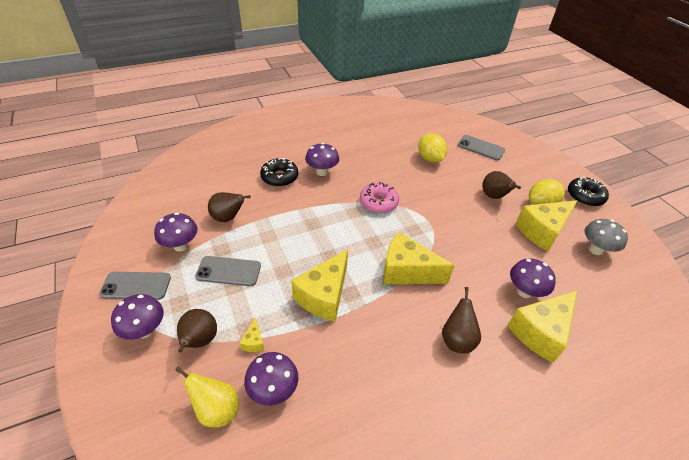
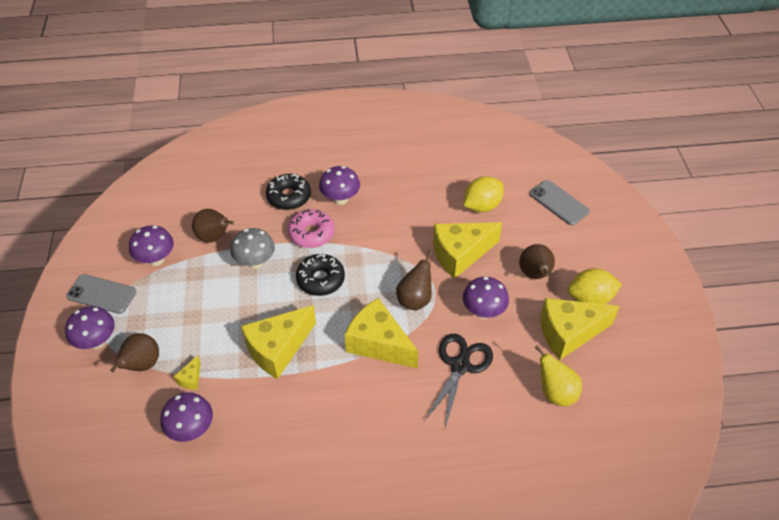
camera: 20 degrees right, 5 degrees up
(216, 409) = (136, 432): yellow pear -> yellow pear (555, 392)
(228, 271) = (193, 299): grey phone -> none
(378, 202) = (388, 253): pink donut -> pink donut (311, 233)
(430, 159) = (482, 206): yellow lemon -> yellow lemon turned 60 degrees clockwise
(457, 339) = (393, 430): brown pear -> brown pear (415, 299)
(479, 273) = (460, 365): none -> black scissors
(524, 291) = (500, 399): purple mushroom -> purple mushroom (483, 312)
(540, 332) = (490, 447): yellow cheese -> yellow cheese (460, 254)
(585, 196) = (658, 300): black donut -> black donut (320, 279)
(595, 249) = (622, 372): grey mushroom -> grey mushroom (255, 262)

